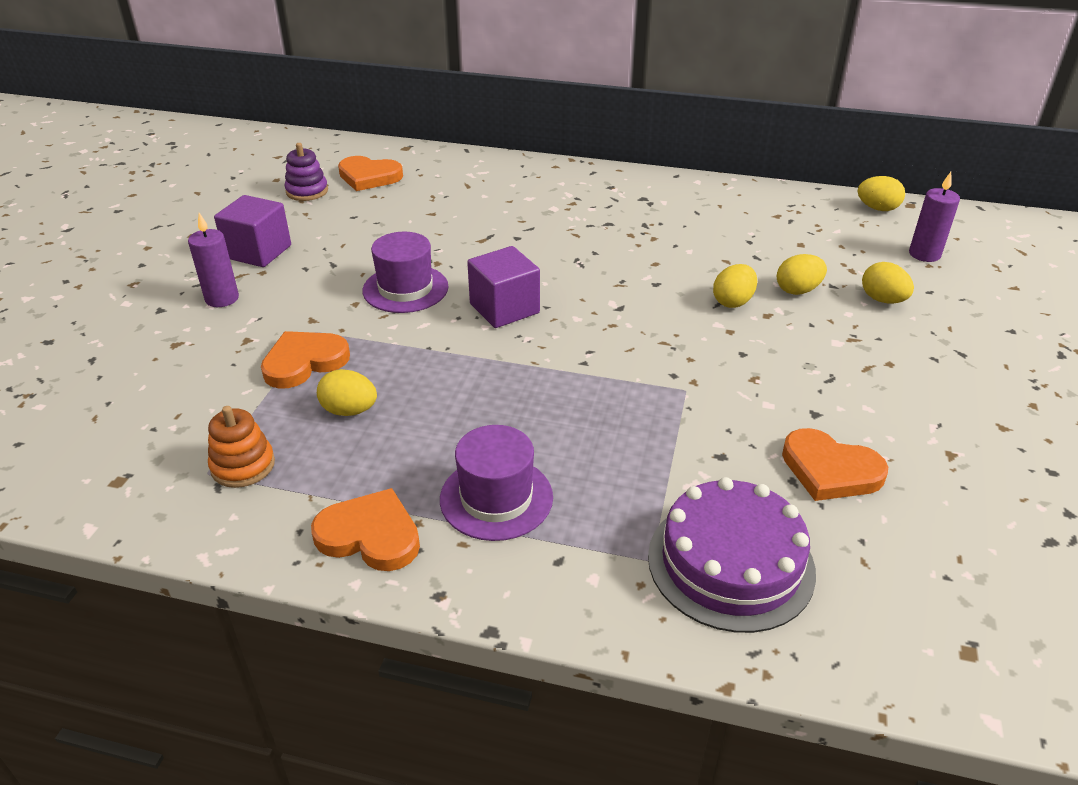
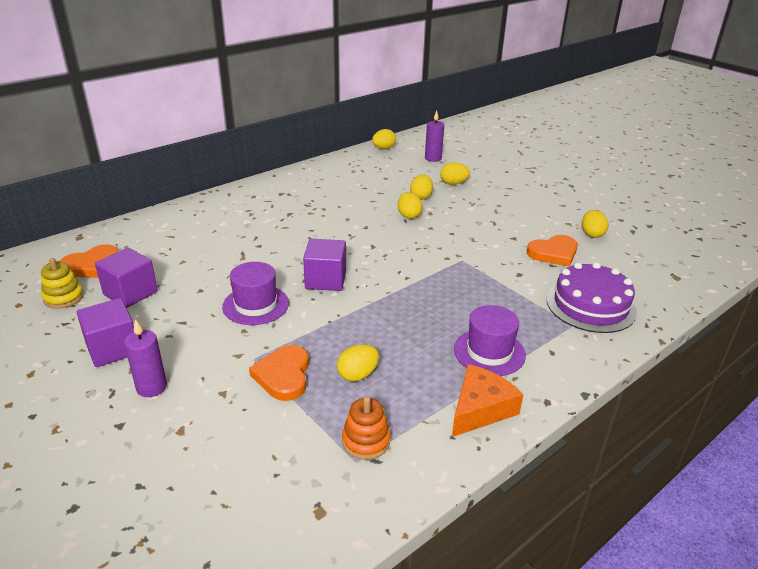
camera: 55 degrees left, 5 degrees down
(307, 191) = (63, 297): purple stacking toy -> yellow stacking toy
(348, 216) = (130, 293): none -> purple cube
(370, 535) = (480, 409): orange heart -> orange cheese
(957, 493) = (592, 234): none -> yellow egg

